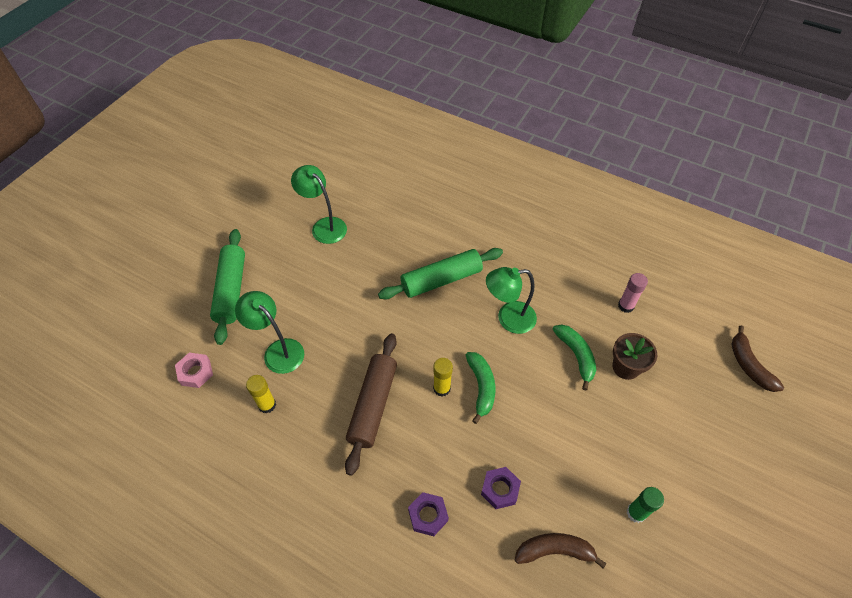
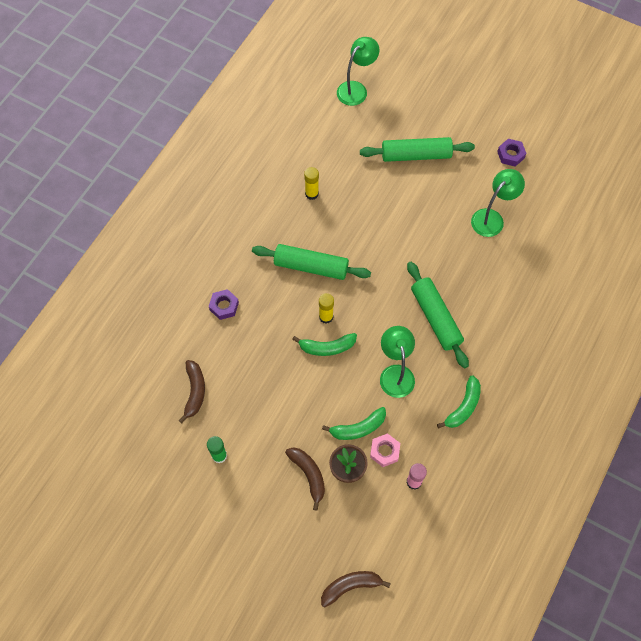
camera: 90 degrees right, 10 degrees up
(195, 372) = (339, 143): pink nut -> pink nut (384, 451)
(278, 350) = (359, 196): green lamp -> green lamp (356, 89)
(373, 405) = (311, 267): brown rolling pin -> green rolling pin
(500, 489) = (241, 357): purple nut -> purple nut (510, 155)
(539, 261) = (463, 407): none -> green banana
(639, 406) = (309, 475): none -> brown banana

